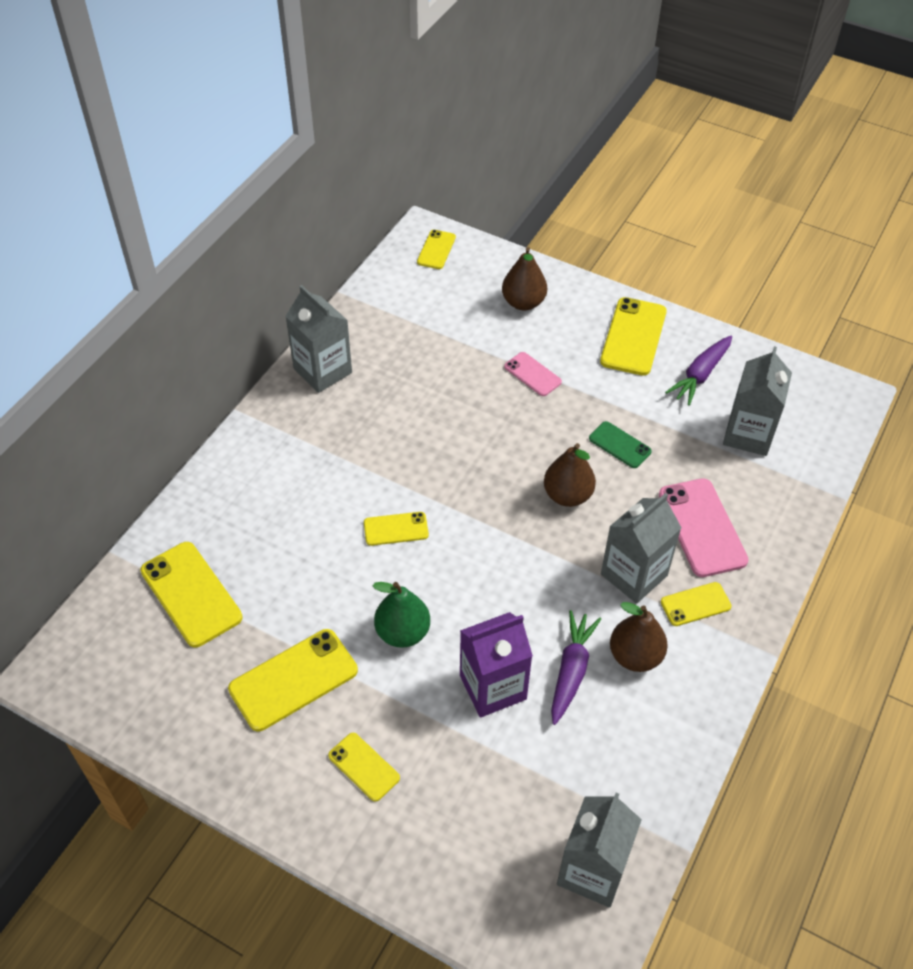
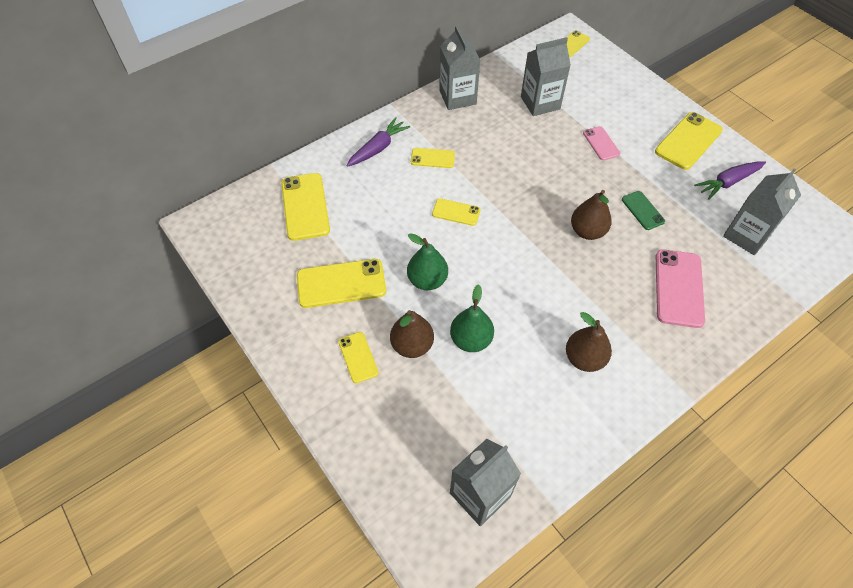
camera: 25 degrees right, 5 degrees up
(493, 687) = (471, 340): purple carton -> green pear
(523, 302) = (617, 95): brown pear -> brown pear (412, 345)
(571, 670) = (532, 350): purple carrot -> purple carrot (378, 148)
(634, 575) = (610, 302): grey carton -> grey carton (540, 103)
(695, 604) = (648, 340): yellow phone -> yellow phone (432, 158)

